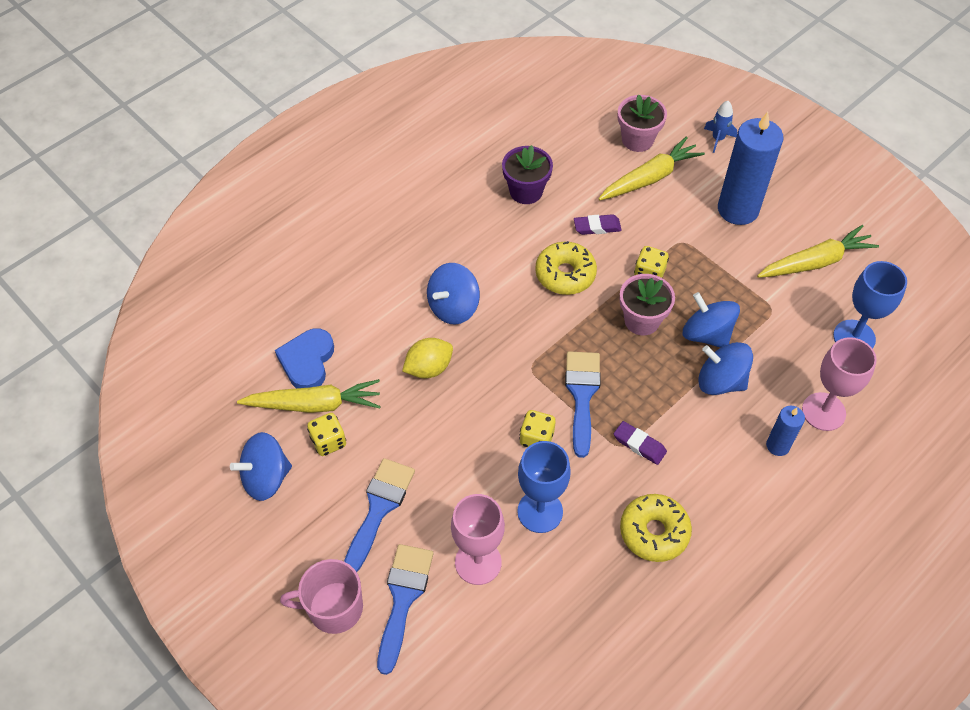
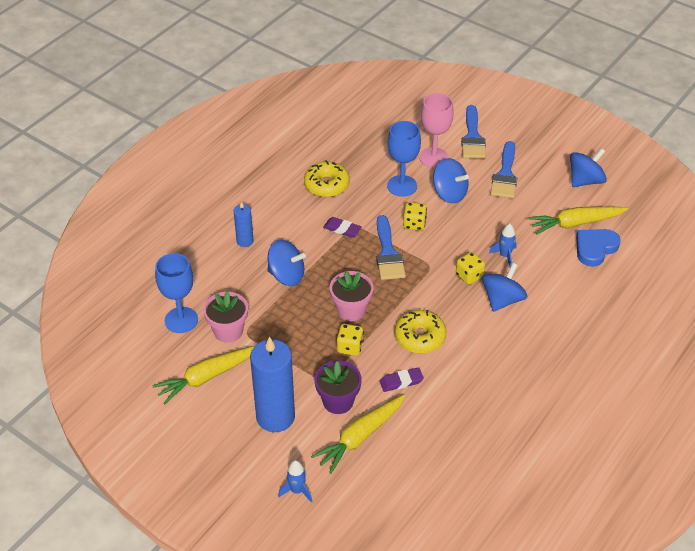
camera: 170 degrees right, 10 degrees down
(307, 361) = (595, 248): blue heart -> blue heart turned 135 degrees counterclockwise
(328, 441) = (555, 204): yellow dice -> yellow dice (469, 276)
(334, 608) = (511, 128): pink mug -> none
(428, 368) = (505, 256): yellow lemon -> blue rocket
(526, 191) = (473, 406): purple flower pot -> purple flower pot (338, 401)
(637, 140) = (378, 477): pink flower pot -> pink flower pot (228, 331)
(706, 334) = (299, 307): blue spinning top -> blue spinning top (449, 193)
(823, 411) = (210, 266): pink goblet -> none

